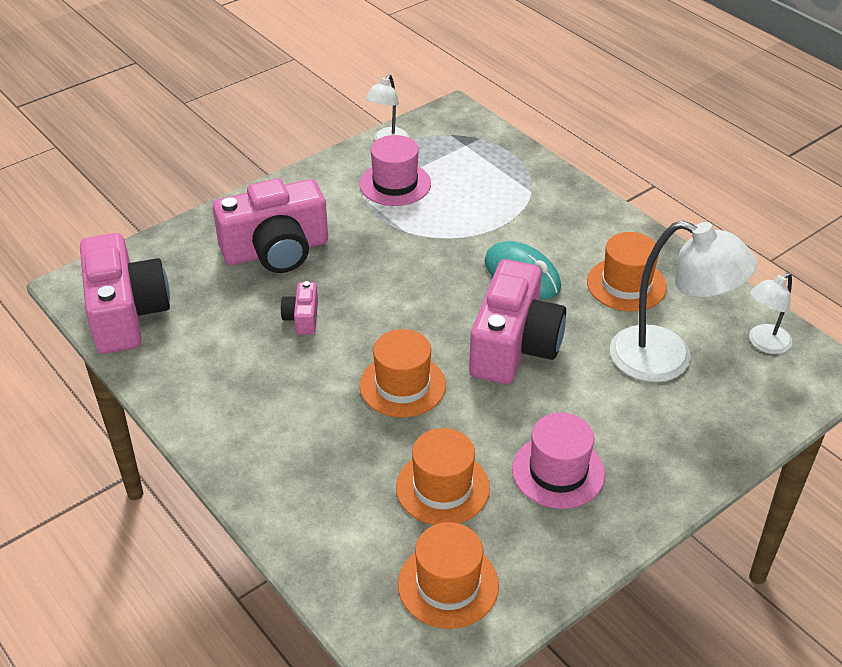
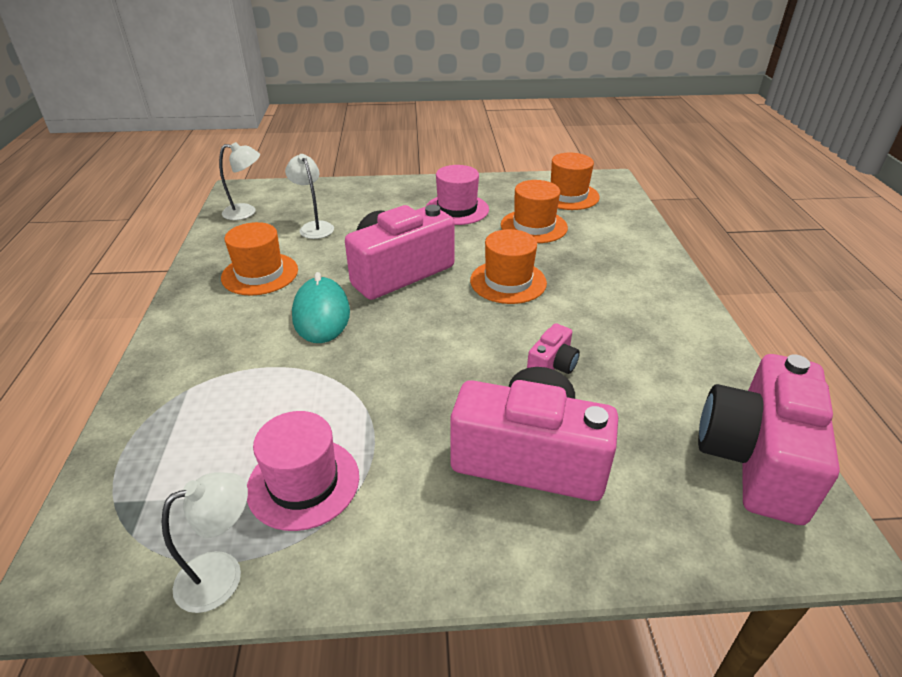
camera: 145 degrees left, 5 degrees down
(667, 360) = (314, 227): white lamp -> white lamp, size x0.53

